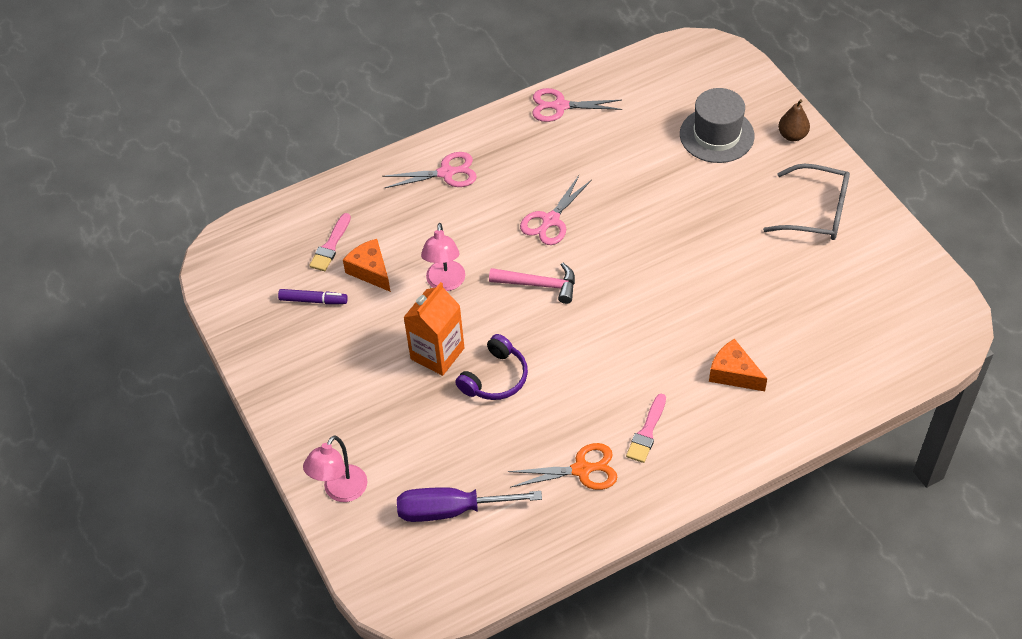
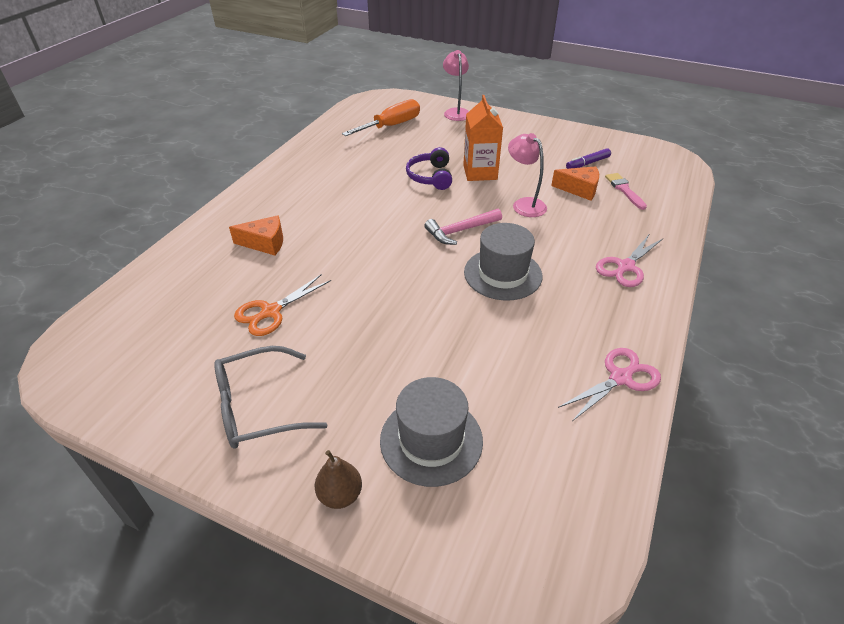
camera: 140 degrees right, 10 degrees down
(451, 510) = (391, 126): purple screwdriver -> orange screwdriver
(550, 220) = (502, 274): pink scissors -> grey hat
(581, 470) = (334, 163): orange scissors -> orange scissors (271, 312)
(647, 432) = (306, 192): pink brush -> none

